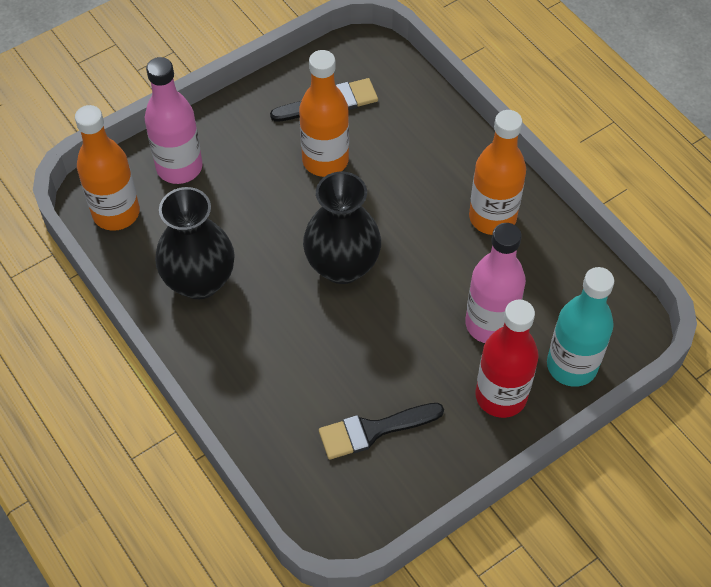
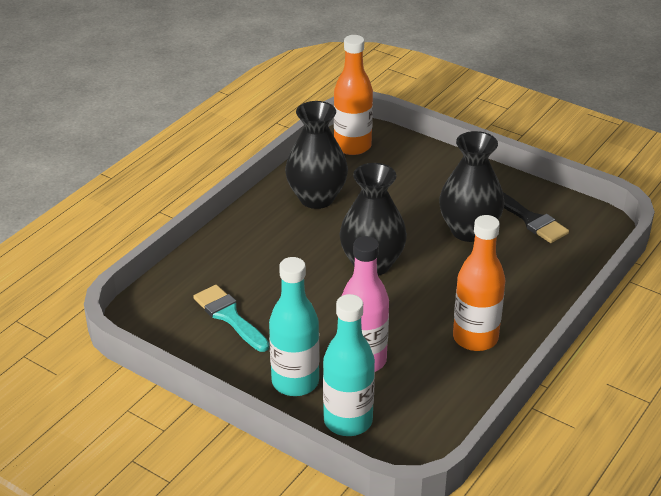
camera: 70 degrees right, 20 degrees down
(179, 167) = (412, 162): pink bottle -> none
(325, 160) = (469, 230): orange bottle -> black vase
(374, 430) = (229, 316): black brush -> turquoise brush
(501, 396) = (295, 382): red bottle -> turquoise bottle

